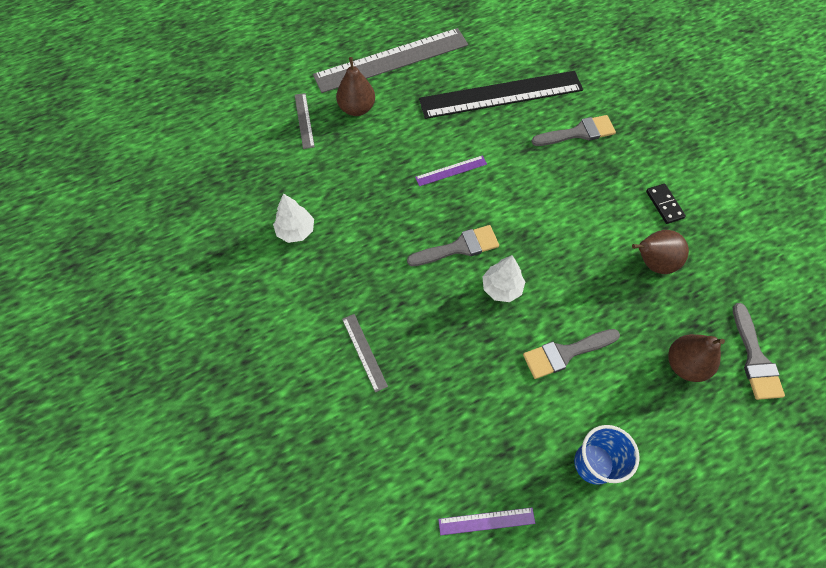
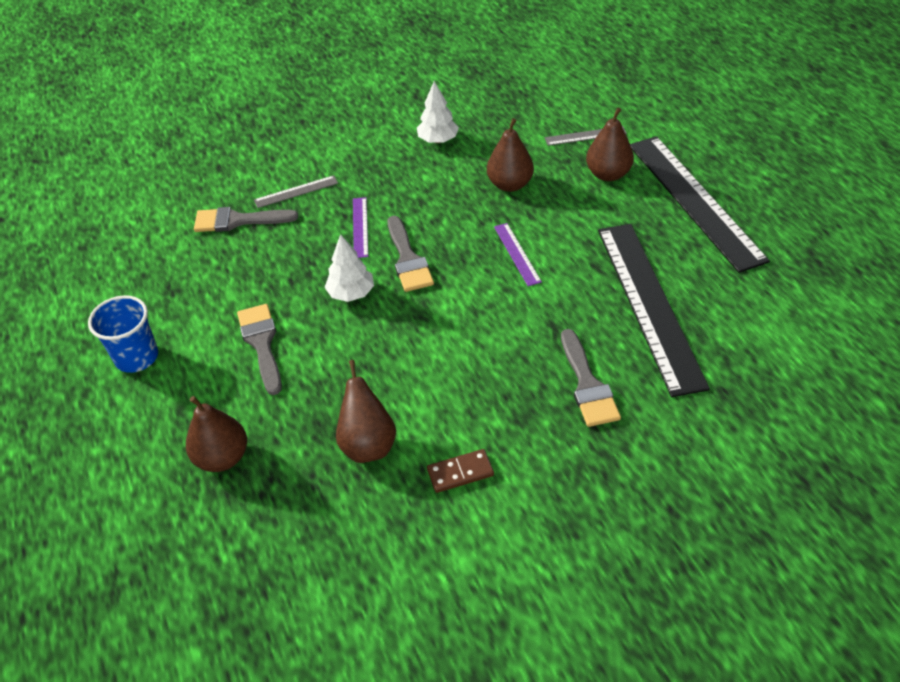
camera: 95 degrees right, 15 degrees down
(365, 175) = (510, 184): none -> brown pear
(391, 60) = (694, 200): grey ruler -> black ruler
(486, 521) = (112, 273): purple ruler -> purple ruler (360, 227)
(664, 204) = (460, 472): black domino -> brown domino
(755, 358) = (212, 538): grey brush -> grey brush (238, 220)

